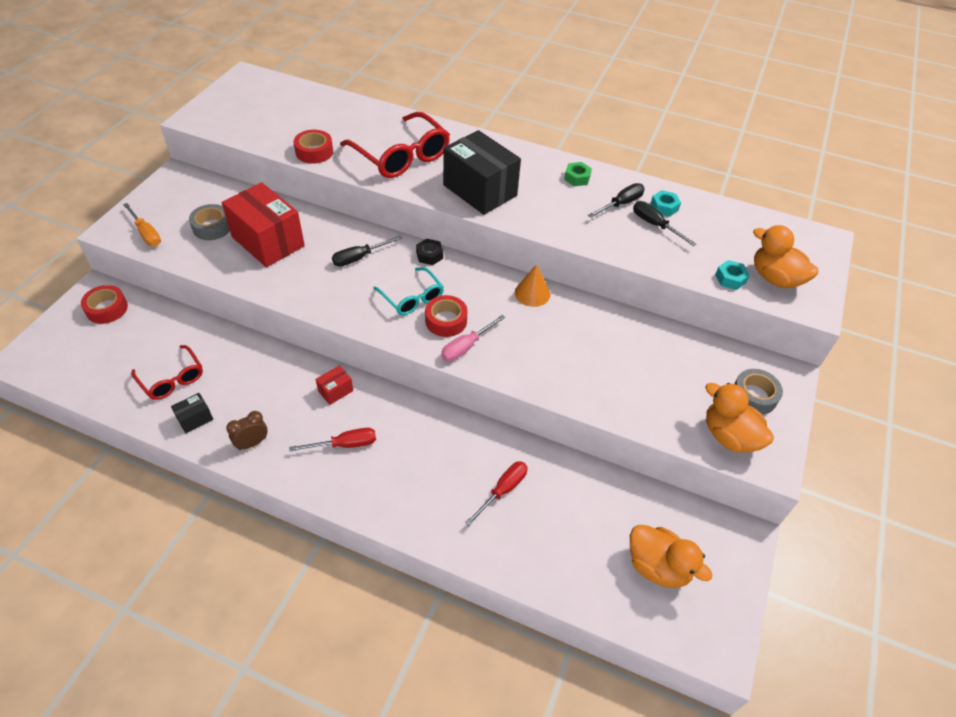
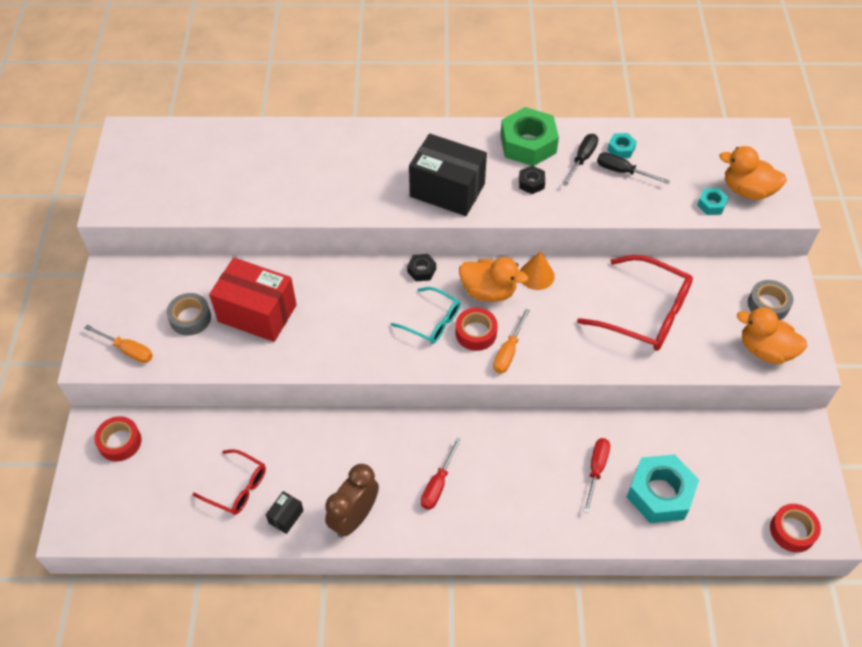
camera: 20 degrees left, 5 degrees up
(252, 443) = (354, 517): brown clock -> brown clock, size x1.75
(314, 152) = (261, 203): red tape -> red tape (792, 531)
(335, 391) = (398, 437): red box -> none
(345, 444) = (438, 484): red screwdriver -> red screwdriver turned 150 degrees clockwise
(359, 258) = (357, 298): black screwdriver -> none
(401, 156) = (350, 177): red glasses -> red glasses (645, 313)
(466, 347) = (508, 352): pink screwdriver -> orange screwdriver
(555, 538) = (660, 493): none -> turquoise nut
(561, 208) = (531, 183): none -> black nut
(577, 178) = (528, 144): green nut -> green nut, size x2.15
(657, 566) = (750, 483): orange duck -> orange duck (488, 291)

